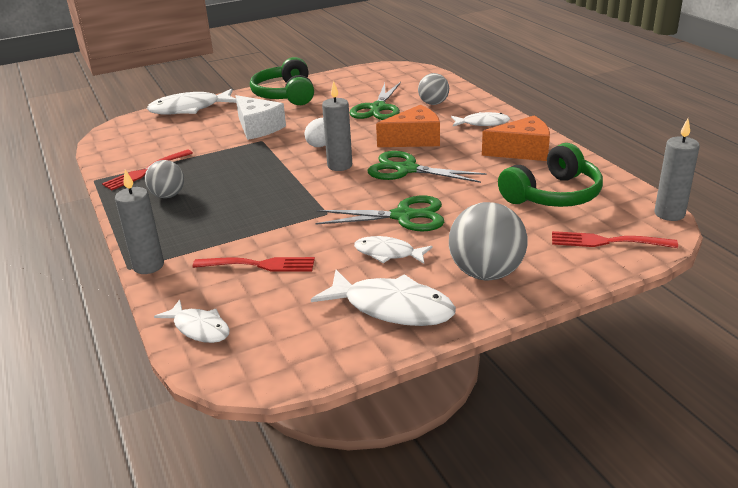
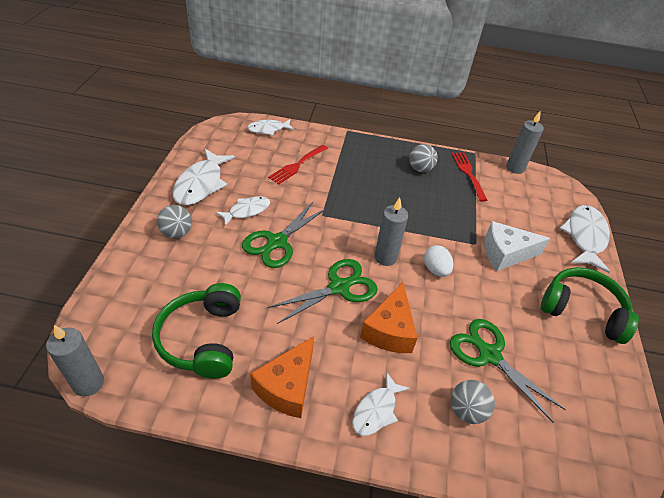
camera: 120 degrees right, 15 degrees up
(148, 266) = (342, 136): grey candle -> grey candle (515, 168)
(392, 308) = (201, 184): white fish -> white fish turned 45 degrees counterclockwise
(486, 273) = (176, 233): grey ball -> grey ball, size x0.61
(606, 242) = (121, 311): red fork -> none

